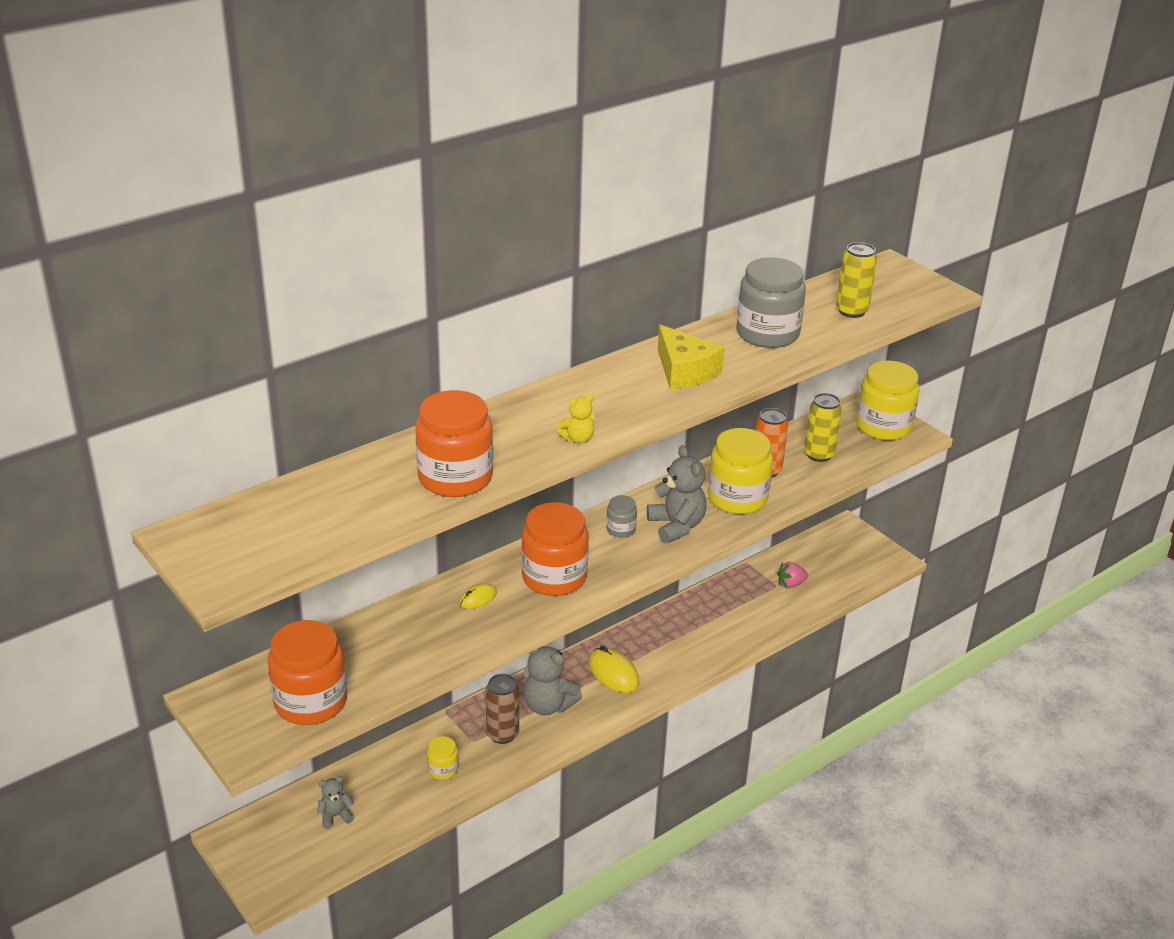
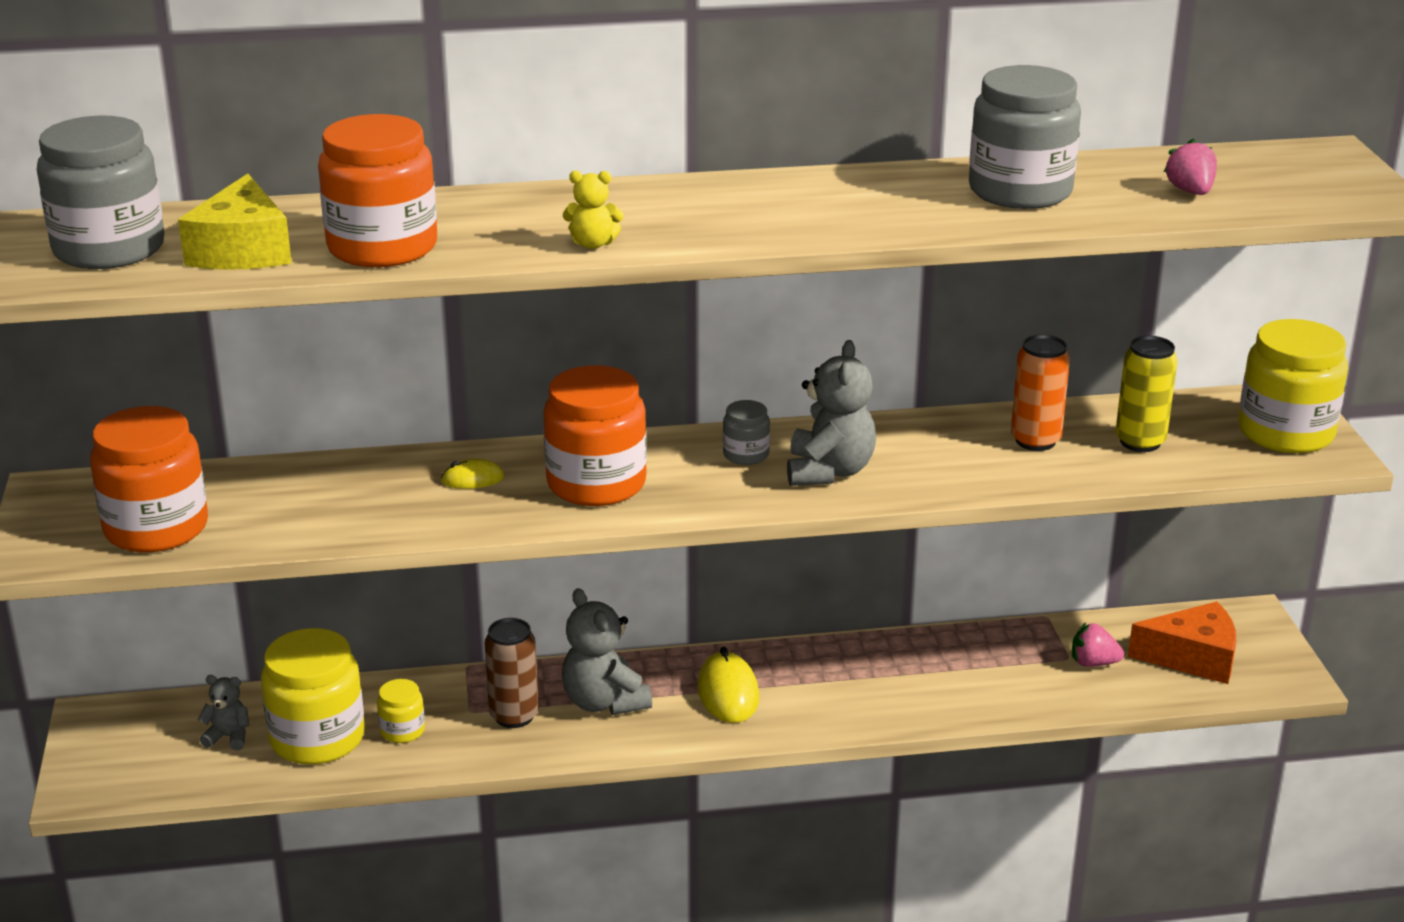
camera: 30 degrees right, 5 degrees down
(278, 531) = (109, 249): none -> grey jar
(684, 371) = (839, 207): yellow cheese -> yellow cheese (242, 250)
(737, 498) = (955, 462): yellow jar -> yellow jar (317, 738)
(837, 563) = (1193, 658): none -> orange cheese
(851, 311) = (1190, 191): yellow can -> pink strawberry

